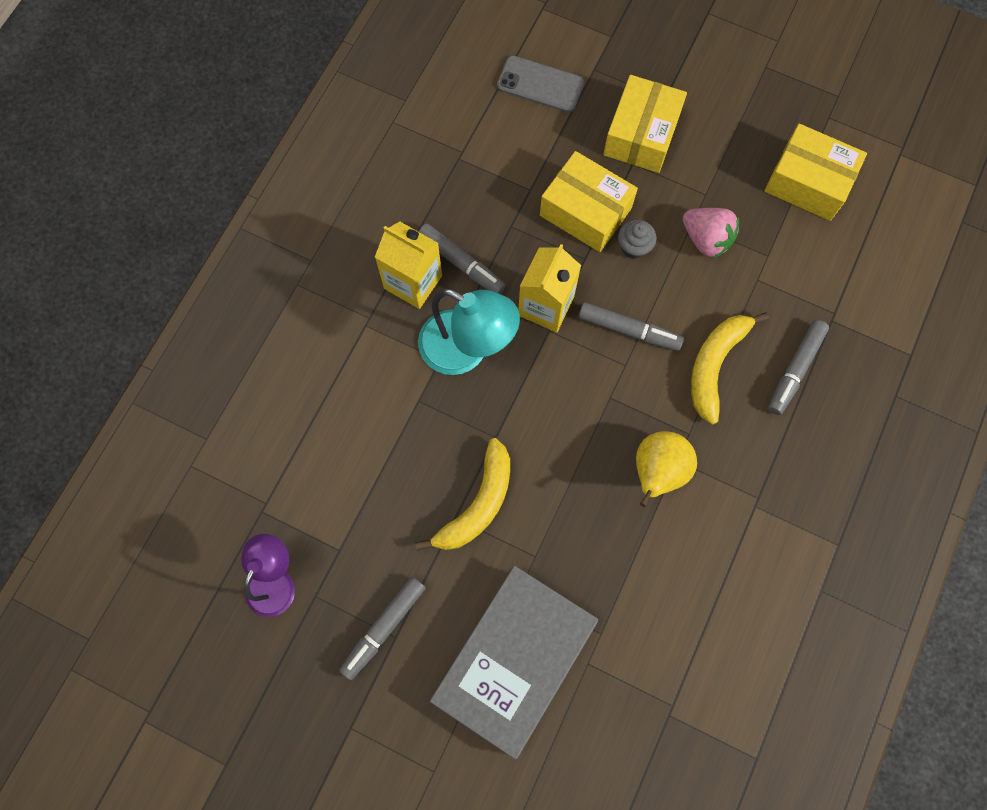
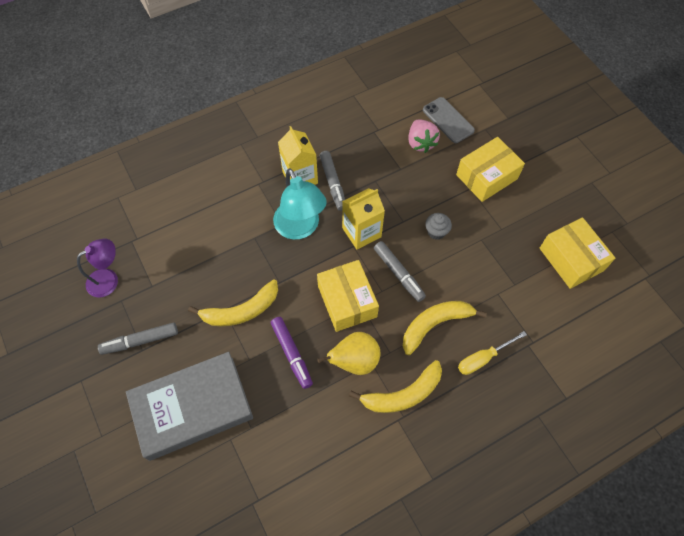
camera: 35 degrees right, 10 degrees down
(579, 514) = (292, 354): none -> purple marker
(585, 211) = (423, 197): yellow box -> yellow box (347, 301)
(706, 239) = (483, 253): pink strawberry -> pink strawberry (420, 143)
(739, 473) = (402, 394): none -> yellow banana
(795, 370) = (483, 358): grey marker -> yellow screwdriver

